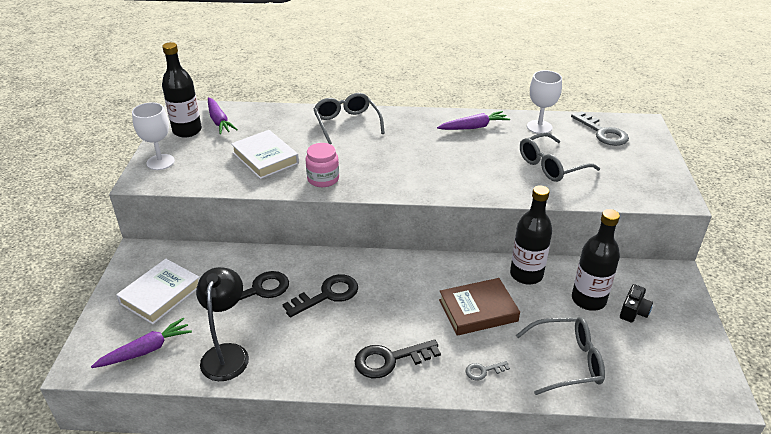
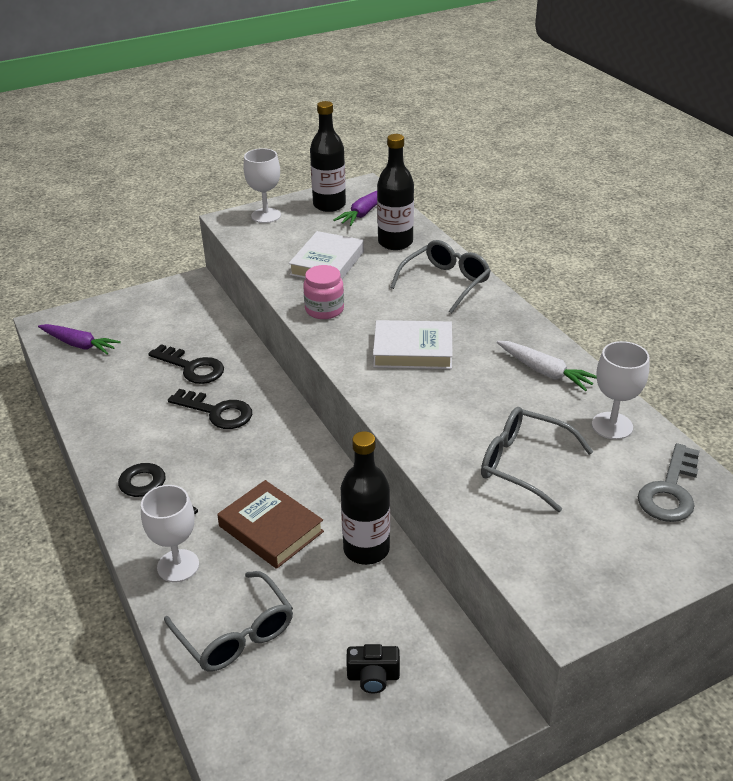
camera: 60 degrees right, 0 degrees up
(160, 295) = (148, 320): white book -> white book (413, 350)
(227, 353) = (101, 388): black lamp -> none
(473, 127) = (544, 372): purple carrot -> white carrot
(483, 371) = (178, 566): grey key -> white goblet
(588, 300) = (362, 623): black bottle -> black bottle (395, 242)

